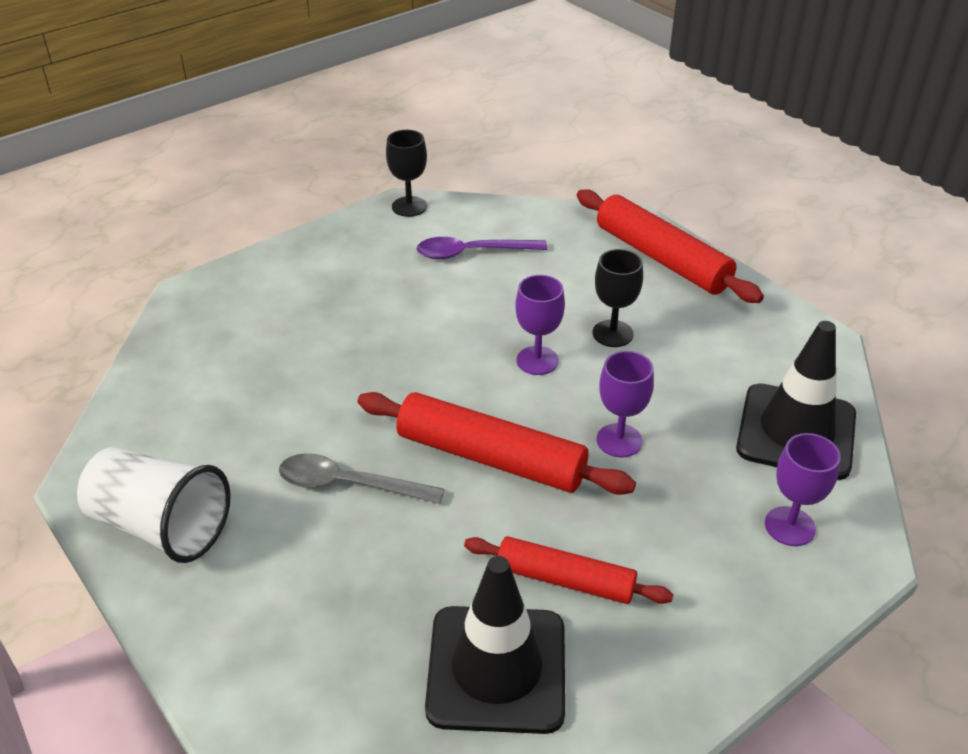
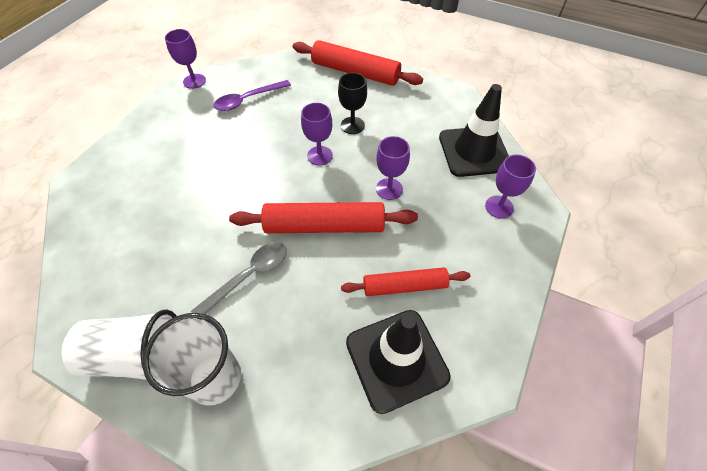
camera: 25 degrees left, 15 degrees up
(239, 590) = (215, 378): none -> white cup
(349, 484) = (249, 276): grey spoon -> grey spoon turned 150 degrees clockwise
(409, 206) = (194, 81): black goblet -> purple goblet

